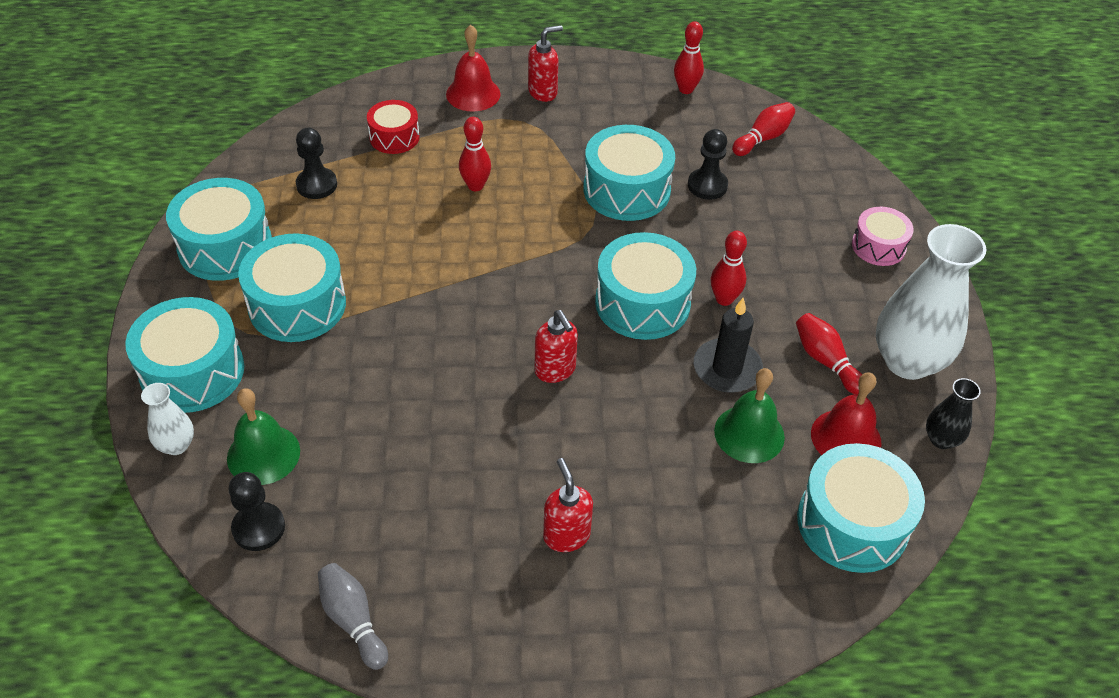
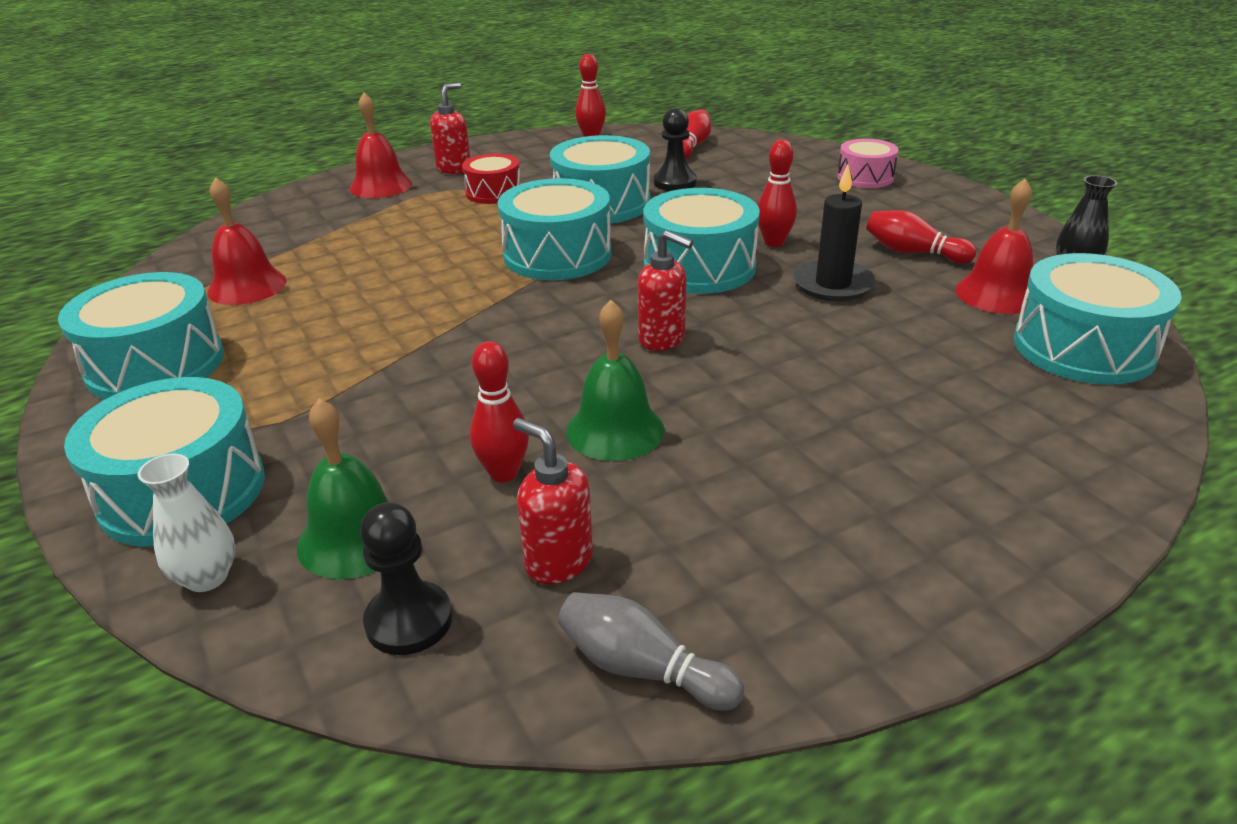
camera: 25 degrees left, 15 degrees down
(297, 305) = (296, 384): turquoise drum -> turquoise drum (557, 255)
(316, 185) = (247, 286): black pawn -> red bell
(394, 137) = (316, 232): red drum -> red drum (493, 192)
(475, 186) = (440, 240): red bowling pin -> red bowling pin (504, 473)
(566, 535) = (823, 466): red soap dispenser -> red soap dispenser (558, 561)
(749, 434) = (909, 320): green bell -> green bell (615, 430)
(908, 361) = (980, 232): white vase -> none

